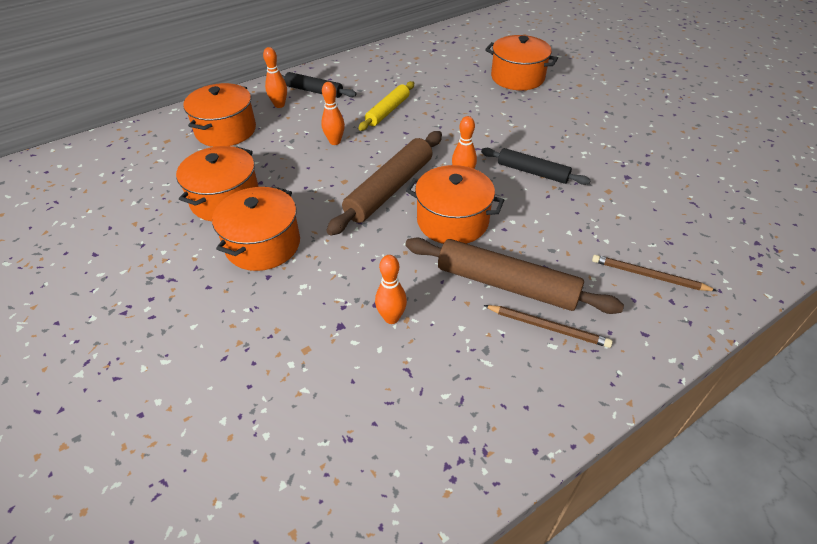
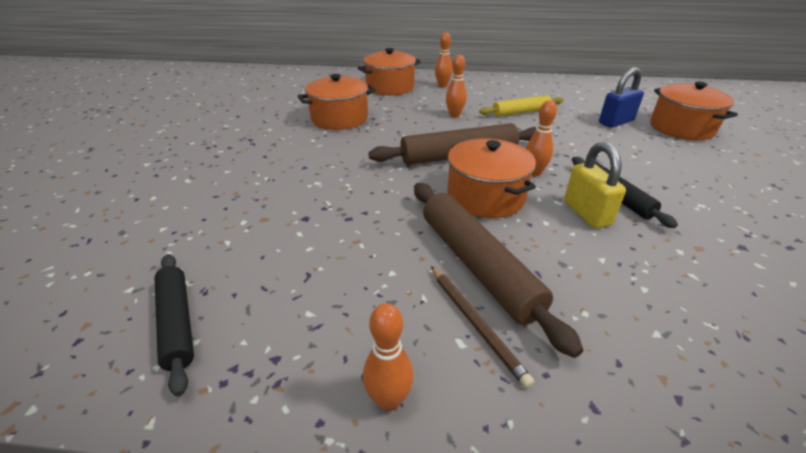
camera: 40 degrees right, 10 degrees down
(263, 244) = (326, 149): orange pot -> none
(314, 91) = (477, 86): black rolling pin -> black rolling pin (177, 323)
(391, 318) = (346, 233): orange bowling pin -> orange bowling pin (389, 400)
(470, 91) = (616, 122): none -> blue padlock
(529, 198) = (586, 213): none -> yellow padlock
(648, 276) = (669, 352): brown pencil -> none

